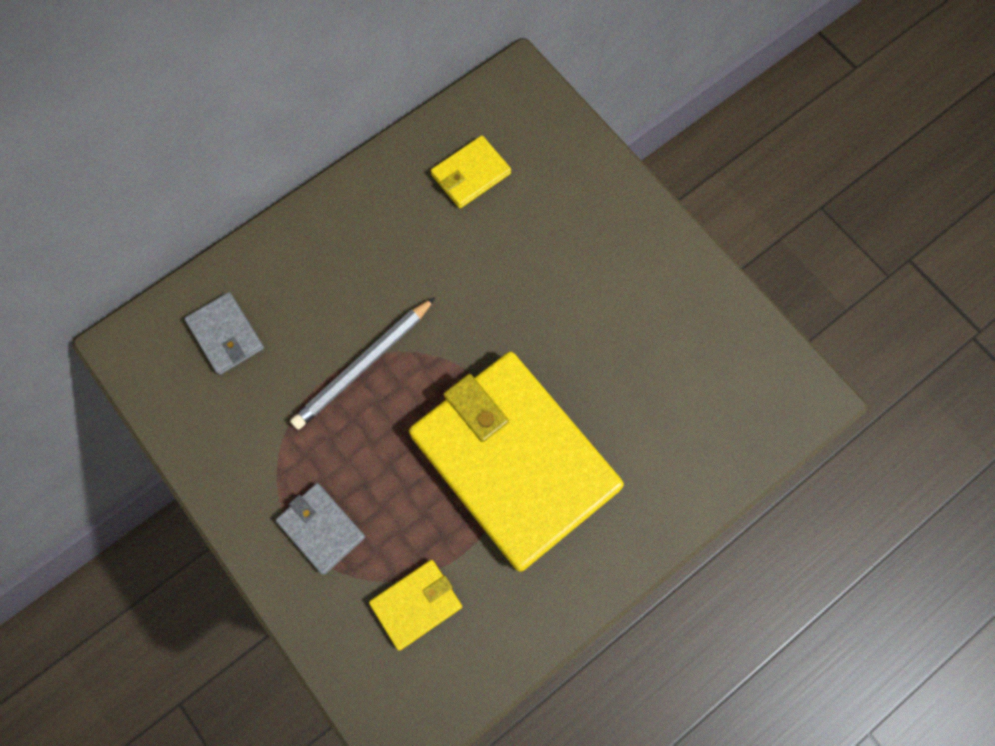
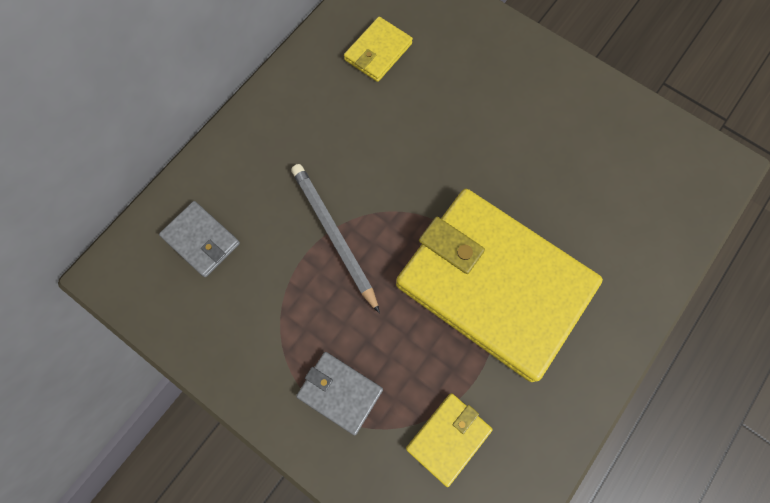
camera: 15 degrees left, 0 degrees up
(363, 365) = (334, 235): grey pencil -> grey pencil turned 120 degrees clockwise

